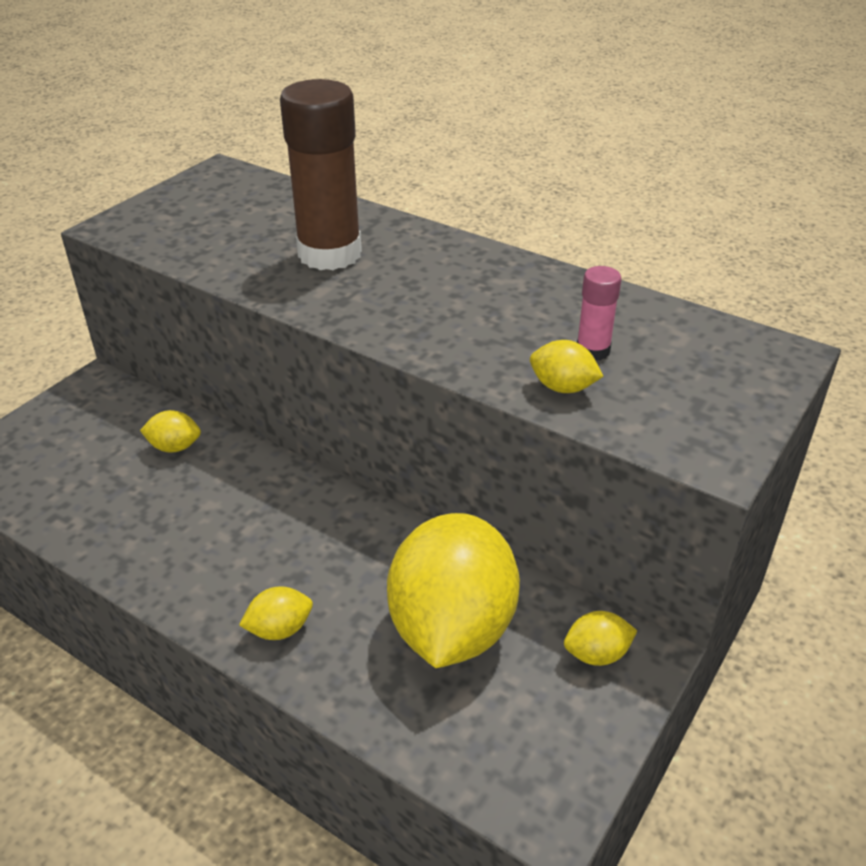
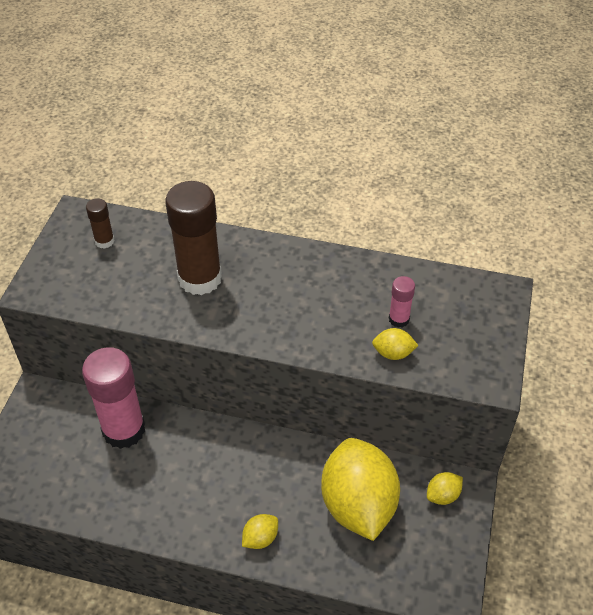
camera: 20 degrees left, 10 degrees up
(175, 447) = (124, 430): yellow lemon -> pink glue stick
(234, 199) = (104, 241): none -> brown glue stick

